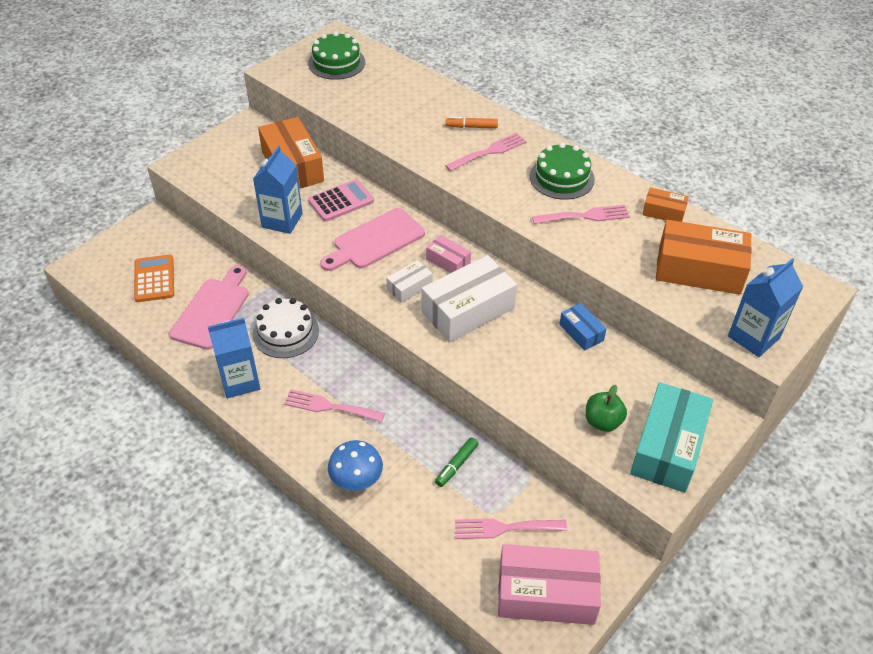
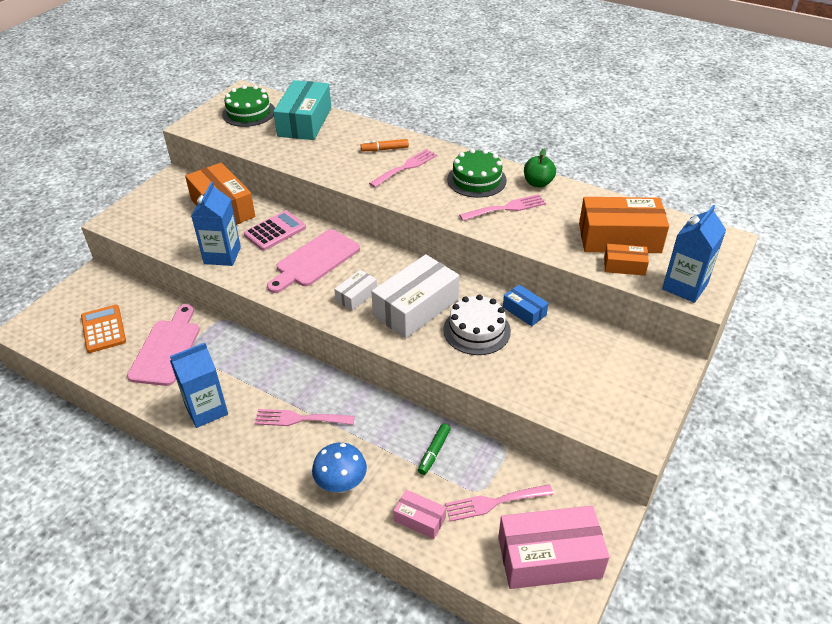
camera: 10 degrees left, 5 degrees down
(286, 332) = (243, 358): white cake -> white cake (477, 330)
(448, 261) = (387, 268): pink box -> pink box (420, 519)
(602, 422) = (565, 386): green apple -> green apple (538, 183)
(663, 212) = (574, 196): orange box -> orange box (624, 266)
(667, 447) = (630, 399): turquoise box -> turquoise box (304, 122)

